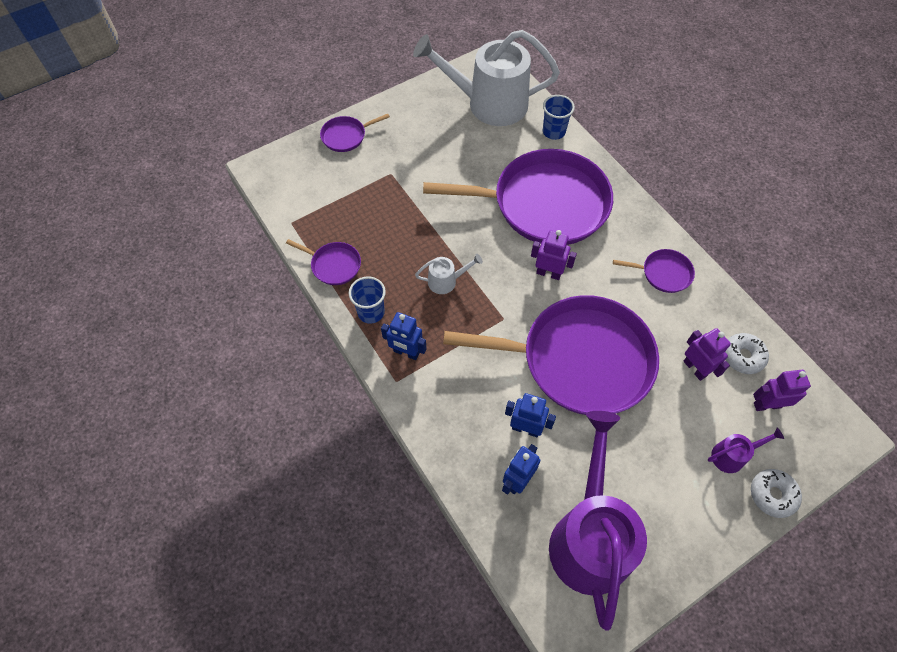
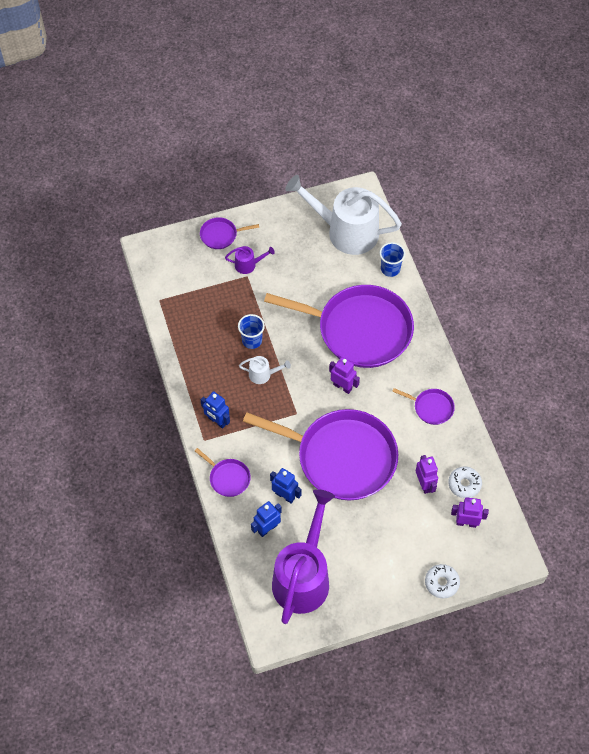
camera: 15 degrees right, 0 degrees up
(333, 265) = (182, 342): purple pan -> purple pan (228, 478)
(371, 312) = (200, 385): blue cup -> blue cup (252, 340)
(732, 455) = (425, 550): purple watering can -> purple watering can (248, 265)

